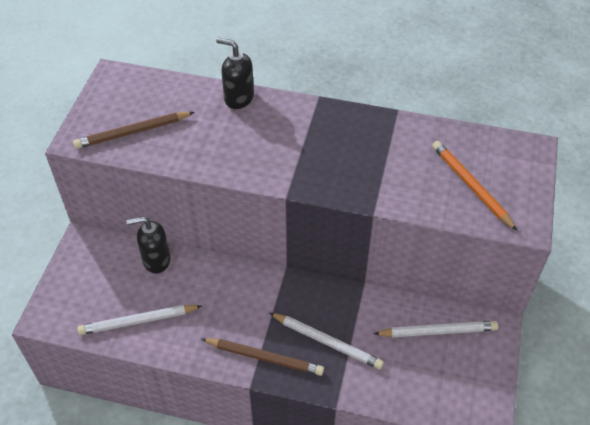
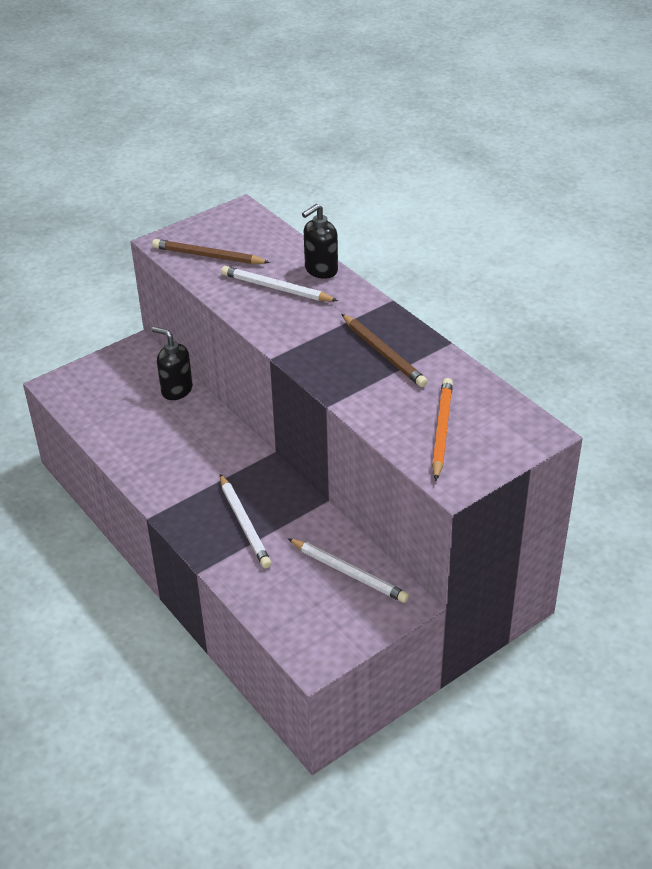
camera: 40 degrees right, 10 degrees down
(138, 321) = (116, 424): white pencil -> white pencil (276, 288)
(238, 98) = (321, 270): black soap dispenser -> black soap dispenser turned 105 degrees counterclockwise
(264, 357) = (182, 504): brown pencil -> brown pencil (384, 353)

